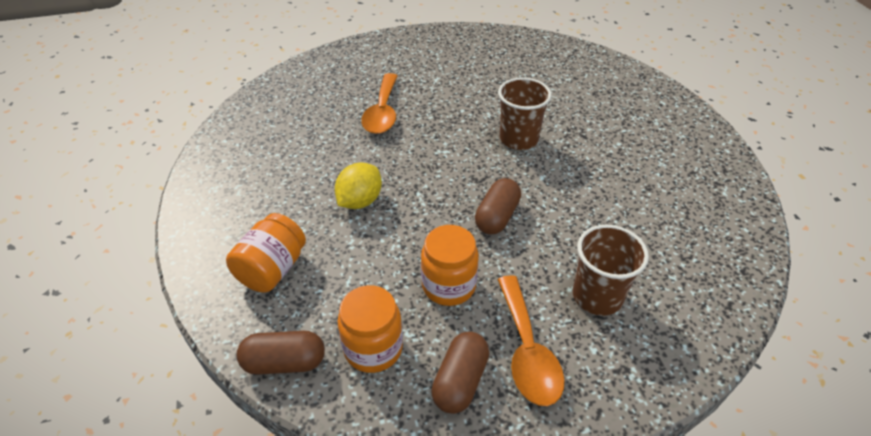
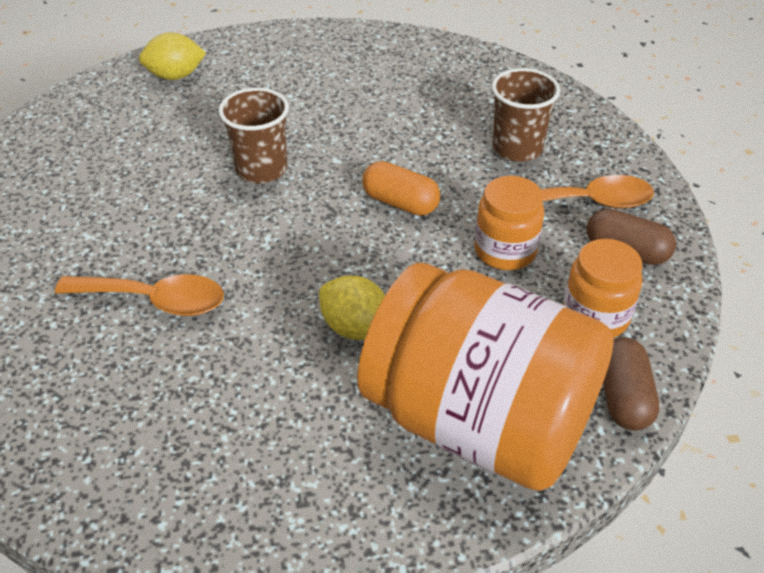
camera: 85 degrees left, 0 degrees up
(272, 269) = (479, 421): orange jar -> orange jar, size x2.19
(497, 217) = (400, 203): brown capsule -> orange capsule
(616, 84) = (175, 76): none -> yellow lemon

